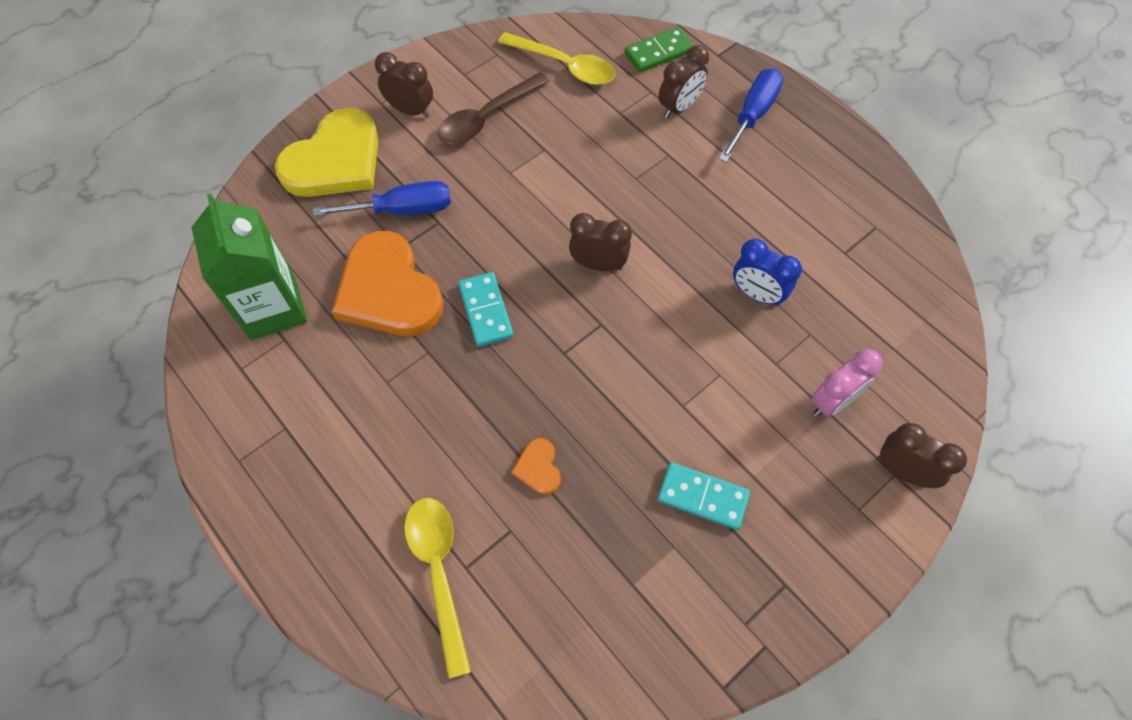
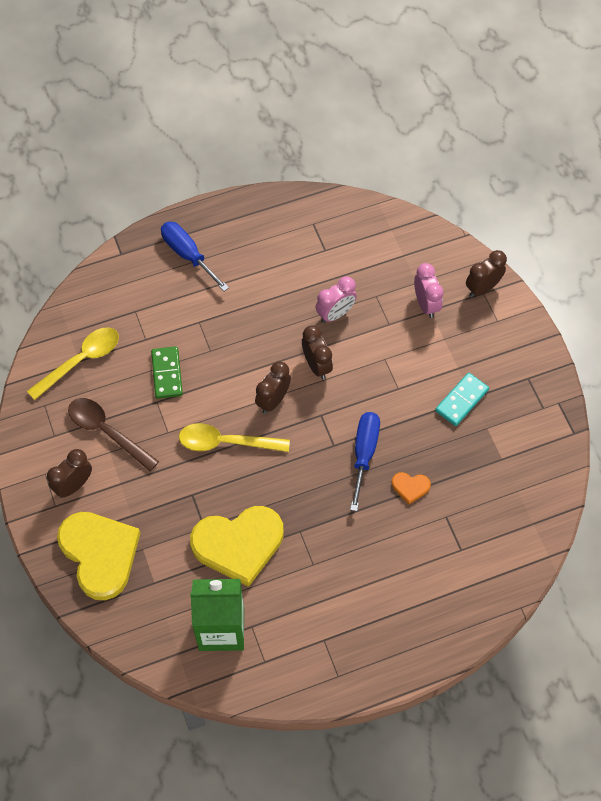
camera: 70 degrees left, 0 degrees up
(388, 290) = (238, 544): orange heart -> yellow heart
(402, 210) = (170, 516): blue screwdriver -> blue screwdriver (364, 453)
(439, 572) = (459, 566): yellow spoon -> yellow spoon (226, 442)
(486, 311) = (282, 484): turquoise domino -> none
(487, 117) = (107, 432): brown spoon -> brown spoon turned 150 degrees clockwise
(659, 52) = (99, 292): green domino -> green domino (167, 374)
(679, 107) = (158, 298): brown clock -> brown clock (316, 365)
(757, 294) = (335, 314): blue clock -> pink clock

